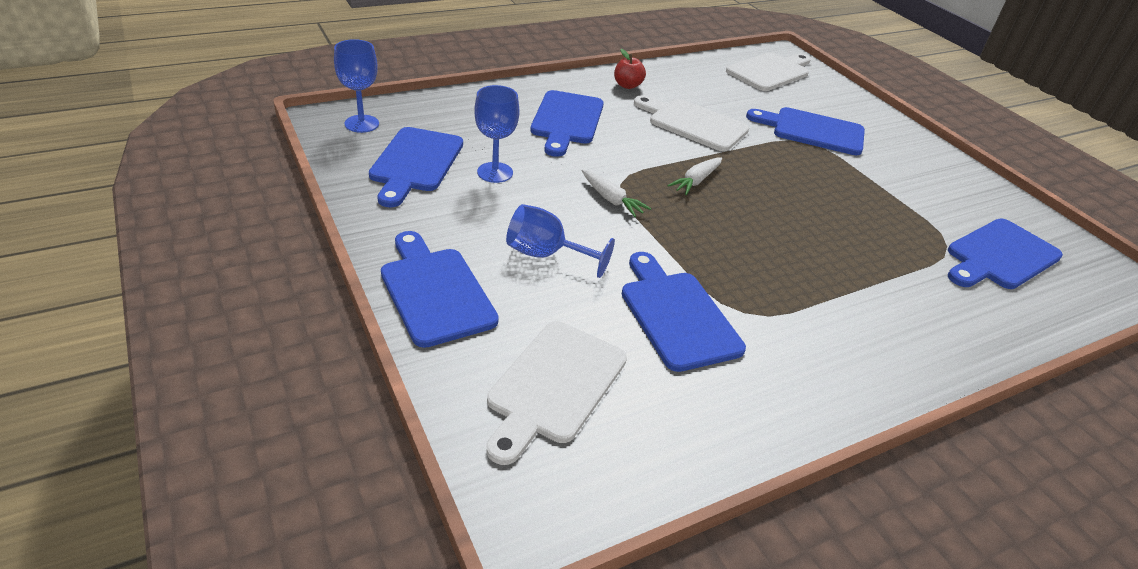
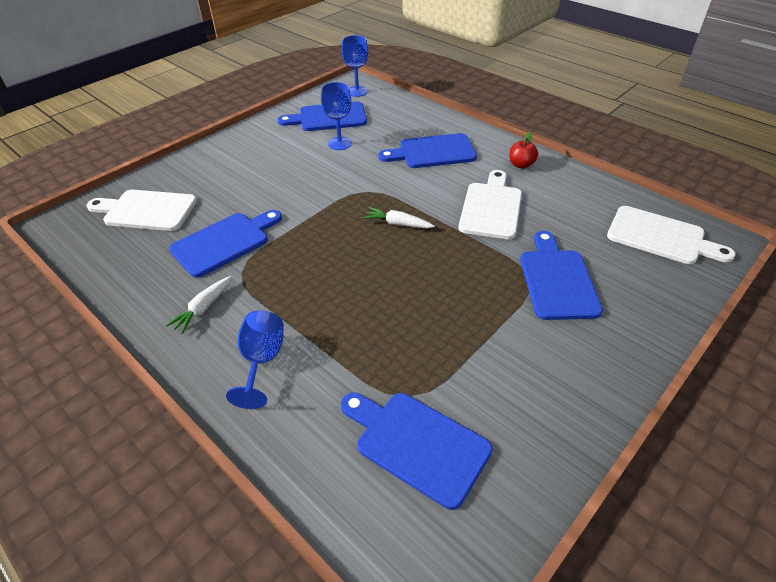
camera: 75 degrees right, 5 degrees up
(435, 291) = (210, 156): blue cutting board -> none
(546, 255) = (262, 181): blue goblet -> blue goblet (262, 361)
(611, 199) = (341, 191): white carrot -> white carrot (203, 308)

